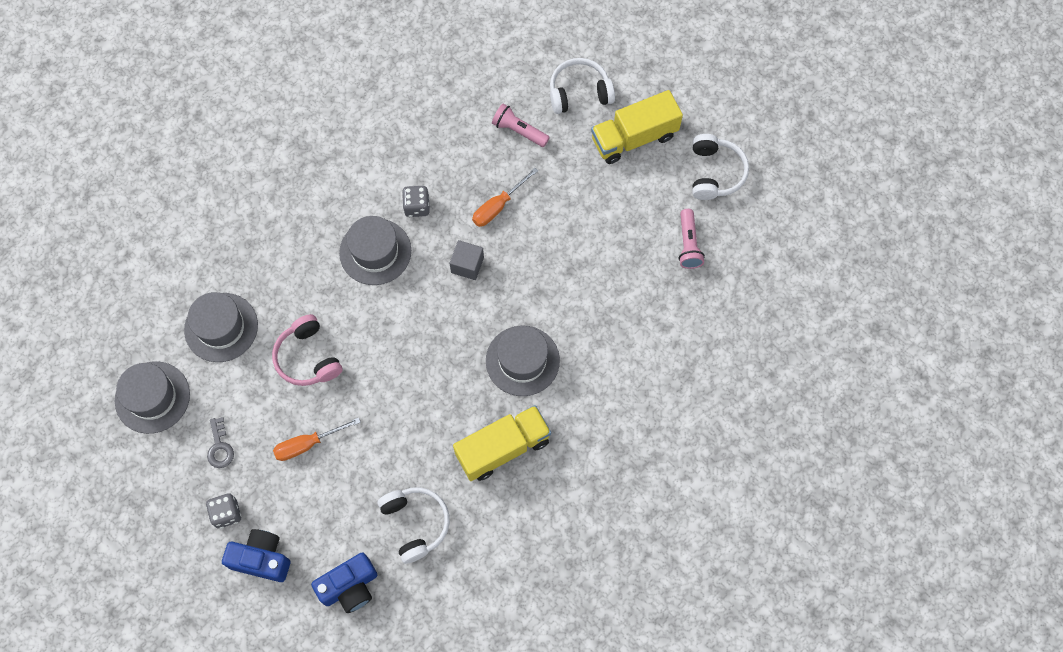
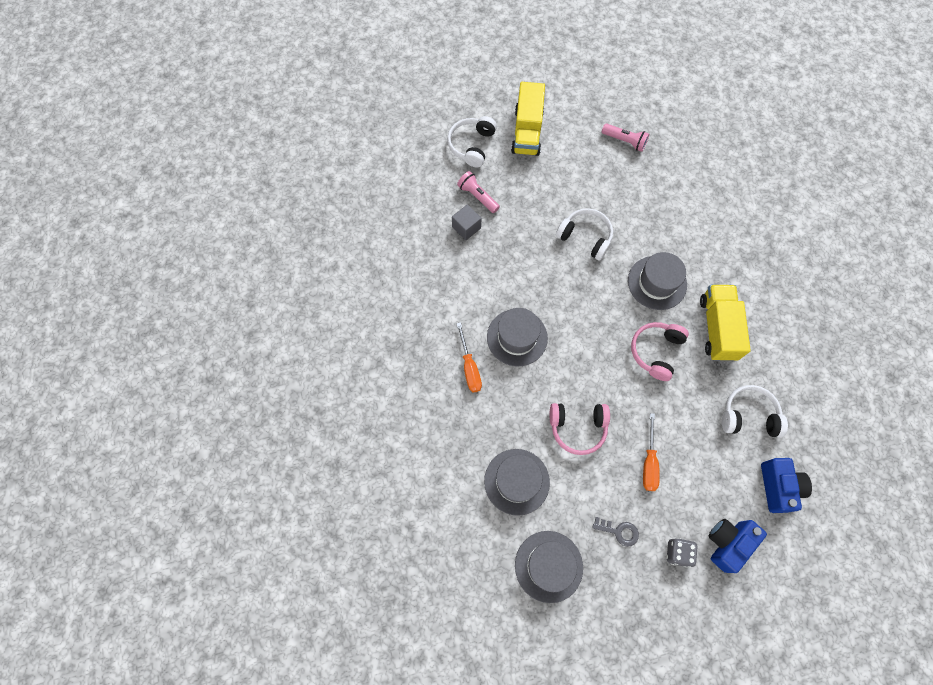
camera: 60 degrees left, 0 degrees up
(417, 206) = (497, 291): grey dice -> none
(437, 396) = (656, 351): none -> pink headphones
(467, 265) = (563, 281): grey cube -> grey cube (466, 227)
(498, 206) = (529, 238): orange screwdriver -> orange screwdriver (469, 367)
(519, 131) = (477, 196): pink flashlight -> pink flashlight turned 75 degrees clockwise
(715, 173) = (581, 100): white headphones -> white headphones (585, 237)

